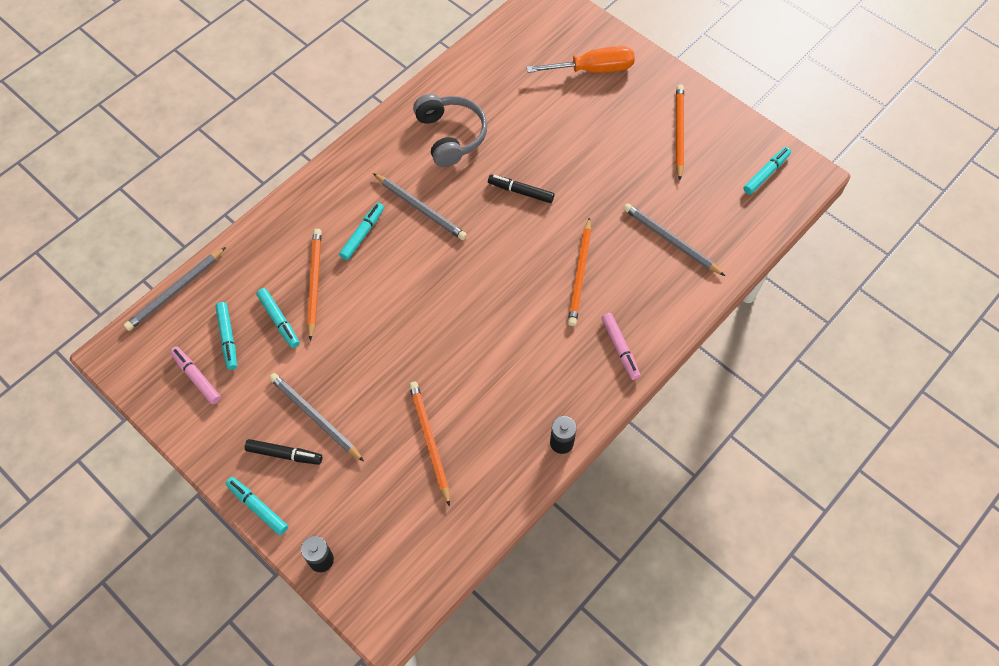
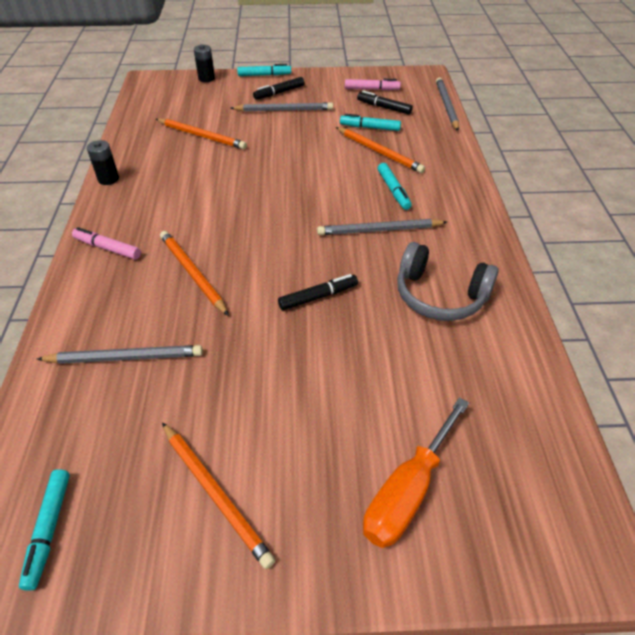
camera: 135 degrees right, 15 degrees down
(228, 338) = (384, 107): turquoise marker -> black marker

